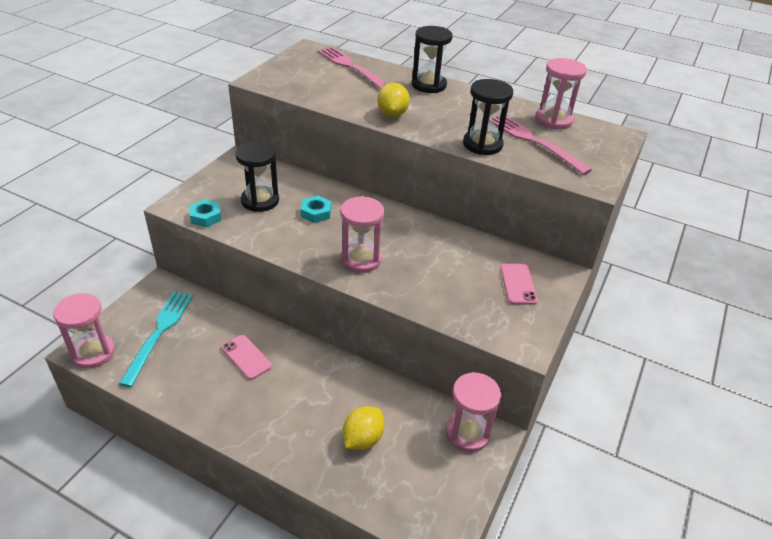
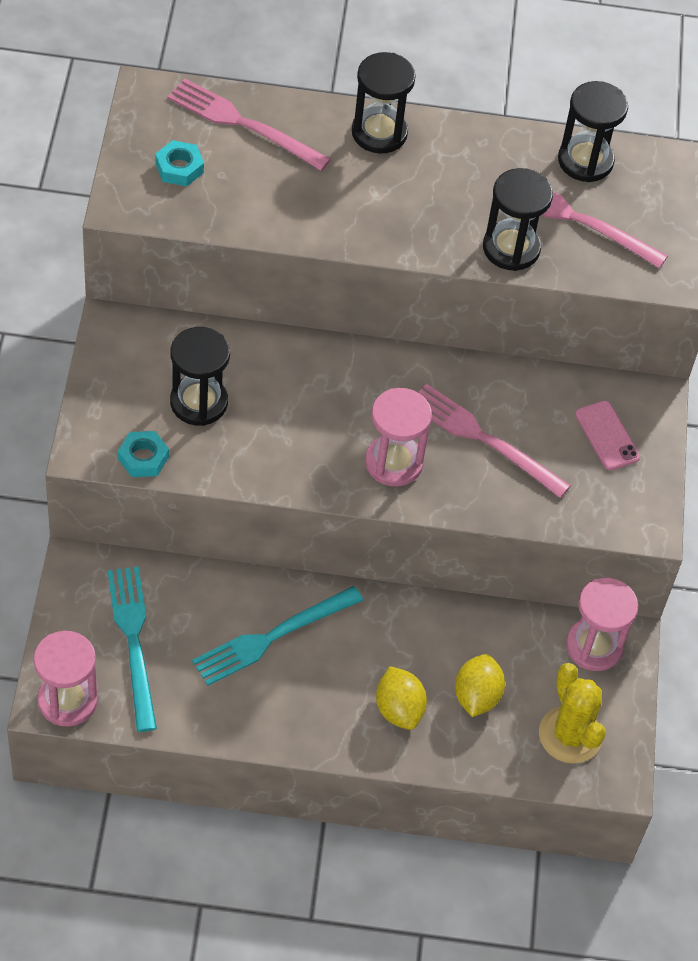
camera: 25 degrees left, 15 degrees up
(246, 357) = (272, 637): pink phone -> turquoise fork
(316, 213) = (290, 399): turquoise nut -> turquoise nut (179, 168)
(392, 114) = (361, 221): yellow lemon -> yellow lemon (399, 709)
(420, 490) = (570, 735): none -> yellow cactus
(429, 263) = (483, 438): none -> pink fork
(553, 120) = (585, 161): pink hourglass -> black hourglass

